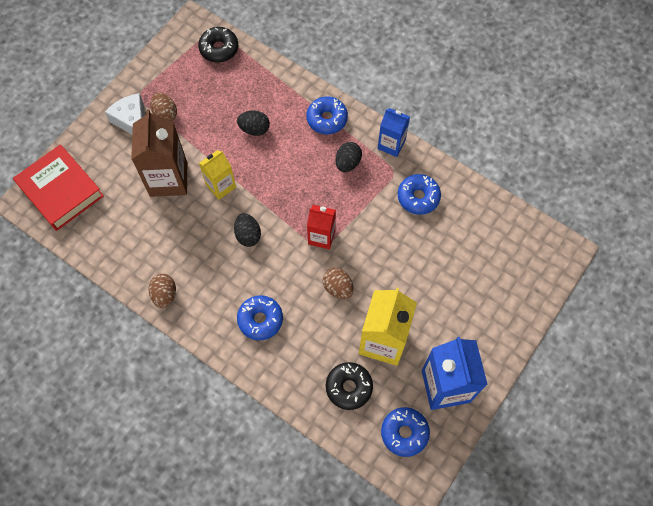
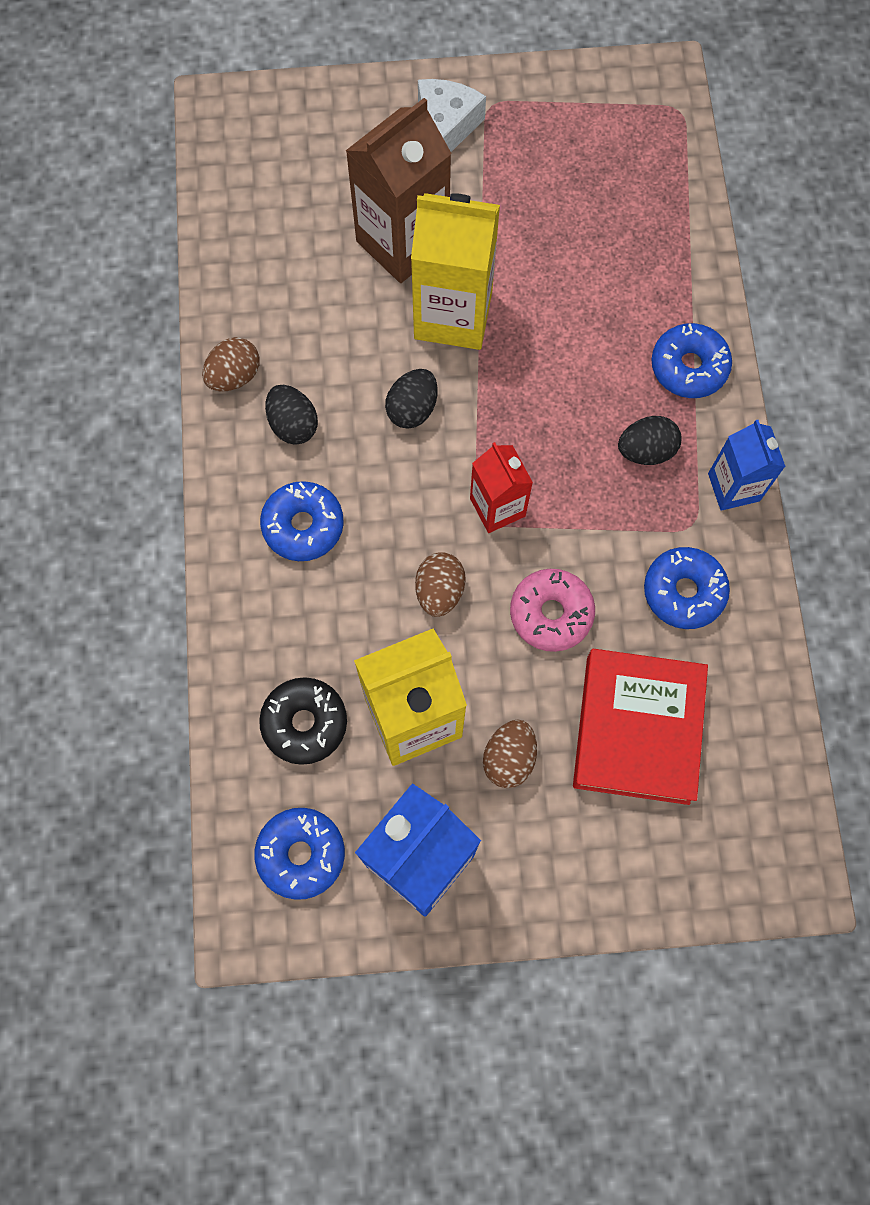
camera: 50 degrees right, 5 degrees up
(61, 190) = (268, 132): red book -> red book (637, 729)
(165, 114) = (494, 159): brown egg -> brown egg (509, 758)
(219, 49) = (659, 140): black donut -> none
(221, 186) = (453, 315): yellow carton -> yellow carton, size x1.70
(254, 129) = (580, 286): black egg -> black egg (293, 425)
(384, 253) = (551, 613): none -> pink donut

